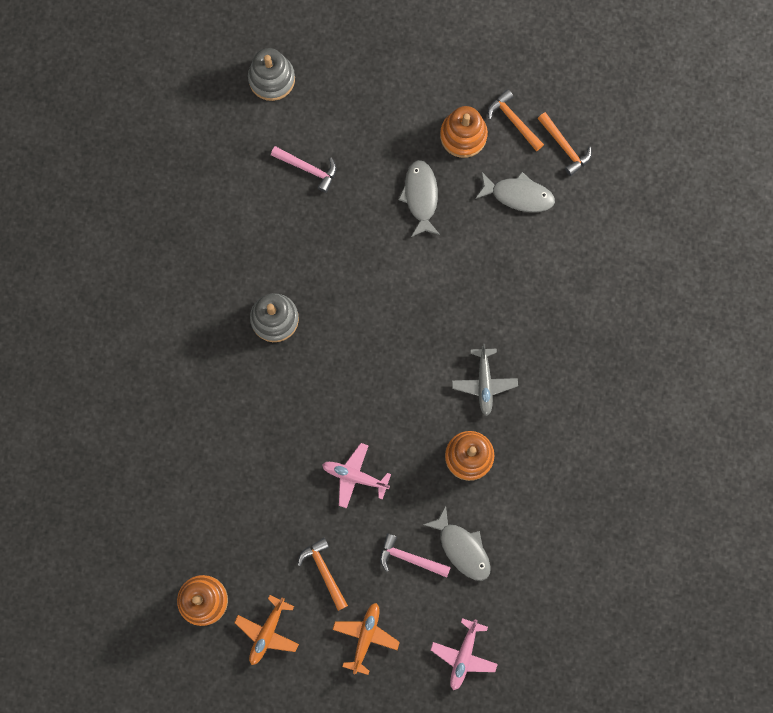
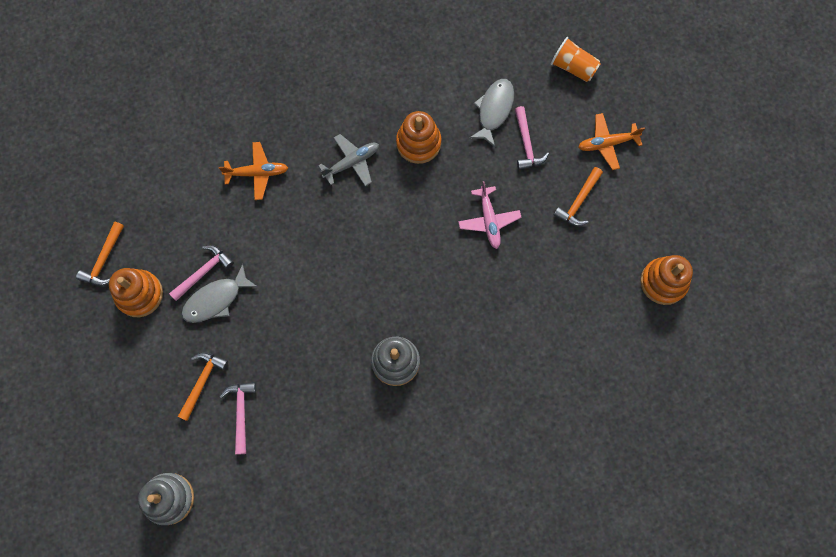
camera: 120 degrees left, 5 degrees down
(267, 632) = (653, 218): orange plane -> orange plane (257, 173)
(453, 198) = (203, 272): none -> pink hammer
(463, 655) = (573, 67): pink plane -> orange cup
(518, 195) = (172, 220): grey fish -> none
(564, 147) = (108, 206): orange hammer -> orange hammer (202, 382)

